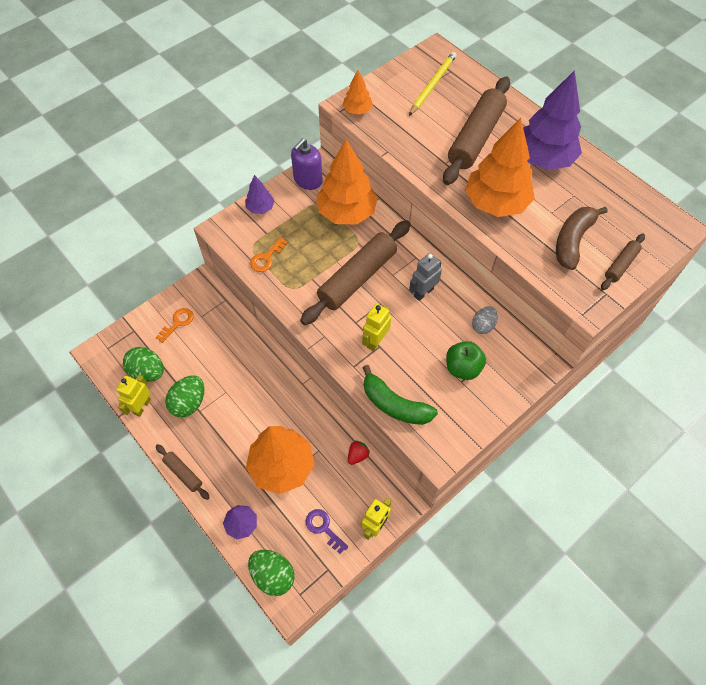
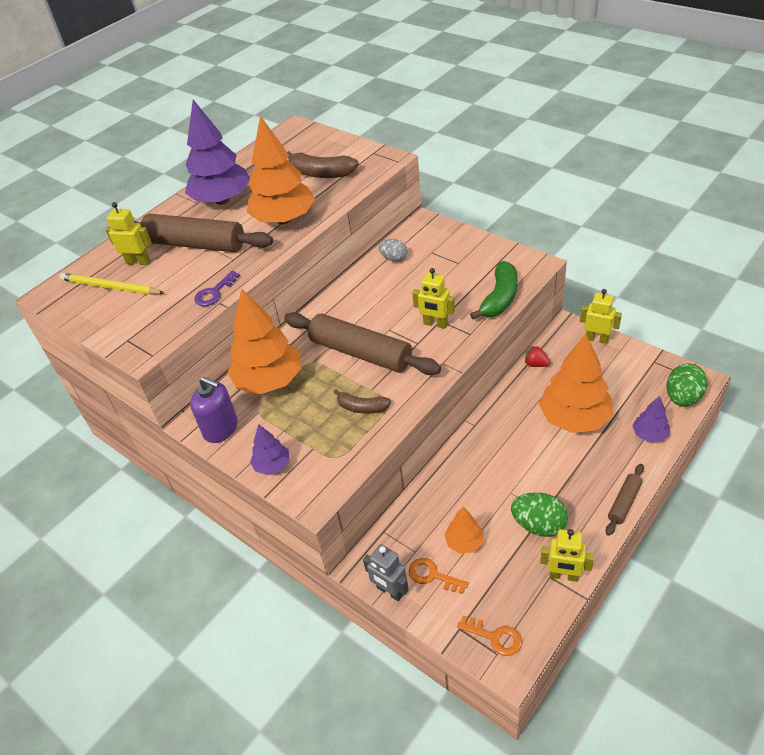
camera: 95 degrees left, 15 degrees down
(148, 372) = (514, 586): green egg -> none
(266, 258) = (350, 438): orange key -> orange key (495, 637)
(295, 270) = (362, 407): none -> brown banana
(323, 528) = (619, 372): purple key -> purple key (214, 292)
(357, 110) = (152, 340): orange tree -> orange tree (464, 542)
(423, 292) = (367, 302): grey robot -> grey robot (390, 591)
(462, 101) = (138, 262): none -> yellow robot
(463, 368) = (444, 264): green apple -> none
(620, 265) = (341, 149): brown rolling pin -> none

